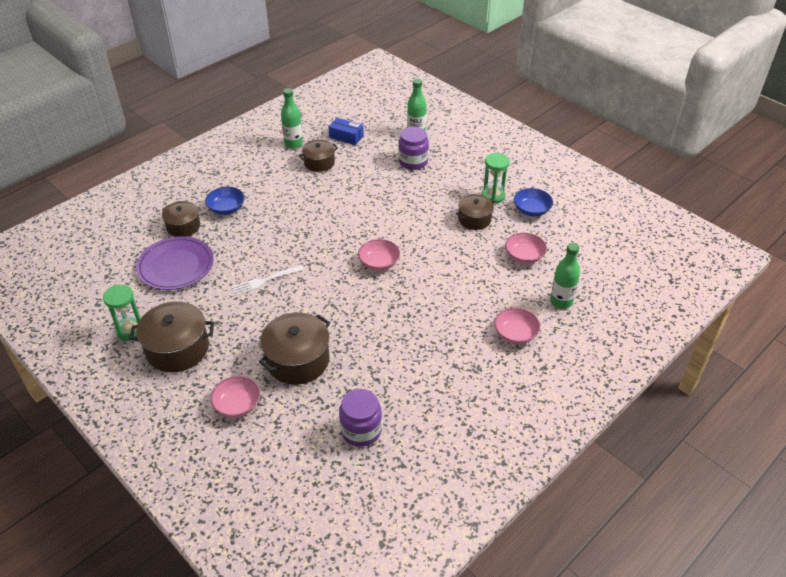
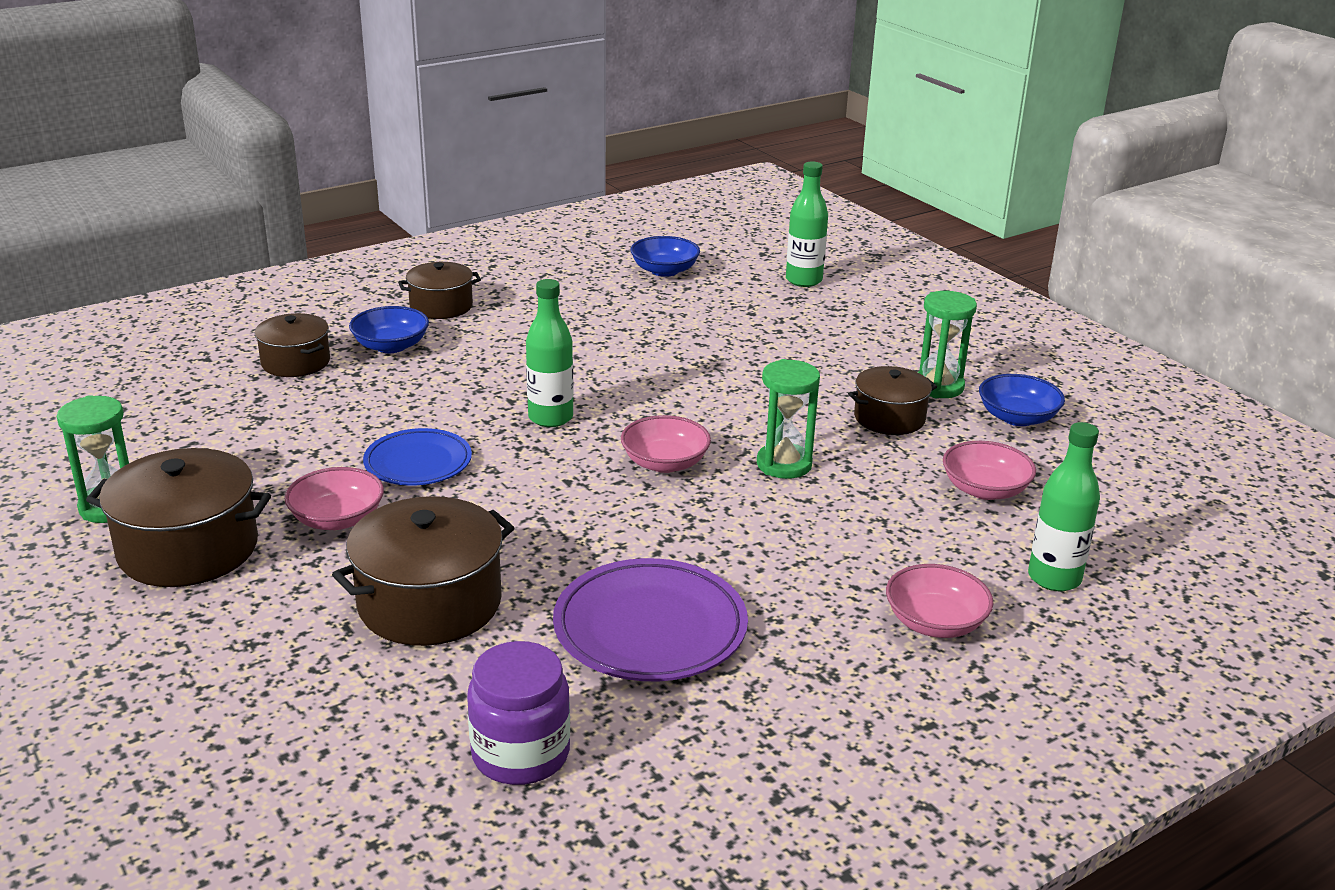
camera: 10 degrees right, 15 degrees down
(176, 266) = (251, 419): purple plate -> purple plate (650, 628)
(237, 405) = (265, 664): pink bowl -> pink bowl (337, 519)
(265, 281) = (418, 463): white fork -> blue plate
(293, 144) = (559, 270): green bottle -> green bottle (550, 418)
(319, 163) = (598, 301): brown pot -> brown pot (441, 306)
(346, 136) = (664, 270): blue box -> blue bowl
(413, 161) = (785, 319): purple jar -> none
(433, 255) = (784, 464): none -> green hourglass

